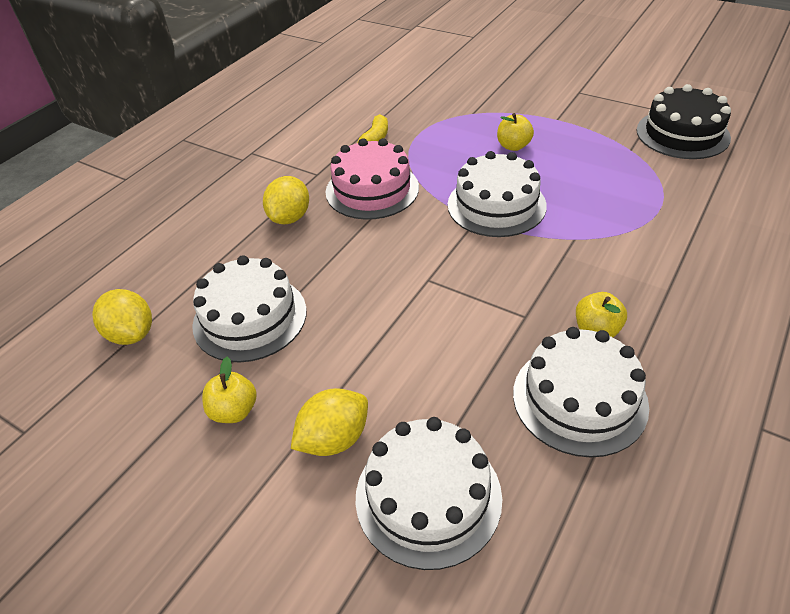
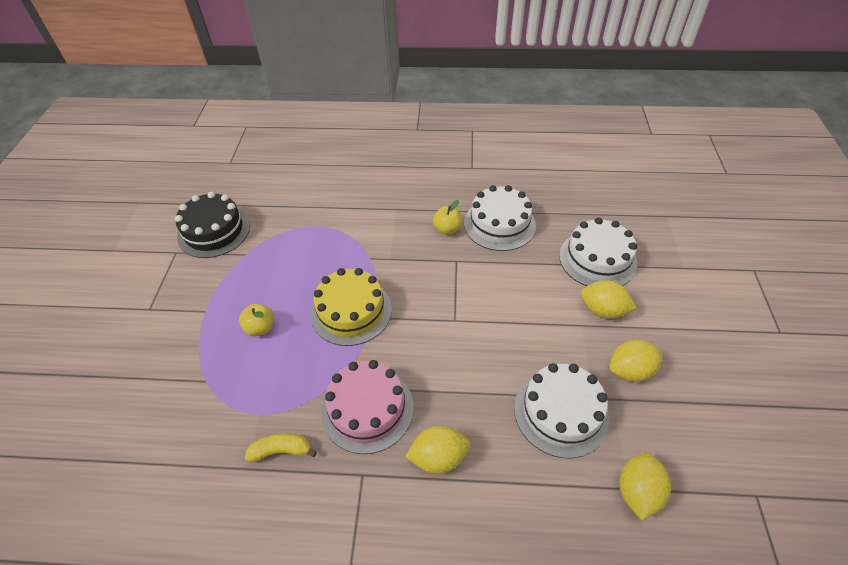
camera: 120 degrees left, 5 degrees up
(234, 411) = (630, 370): yellow apple -> yellow lemon
(496, 205) = (351, 311): white cake -> yellow cake

